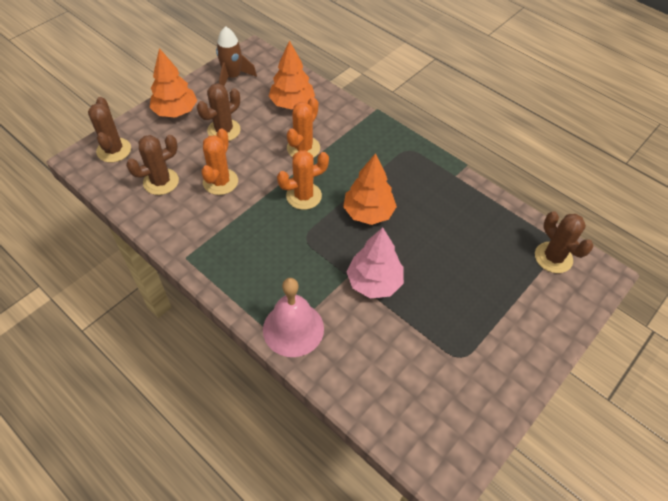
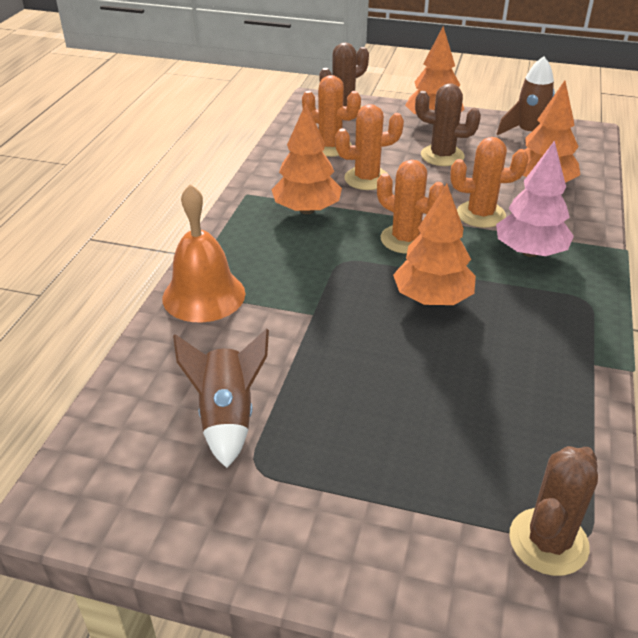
camera: 65 degrees right, 15 degrees down
(161, 182) = (330, 146): brown cactus -> orange cactus
(233, 231) = (307, 210): none -> orange tree
(293, 329) = (204, 295): pink bell -> orange bell
(374, 282) = (321, 339): pink tree -> pink tree (530, 252)
(416, 357) = (227, 417): none -> brown rocket

